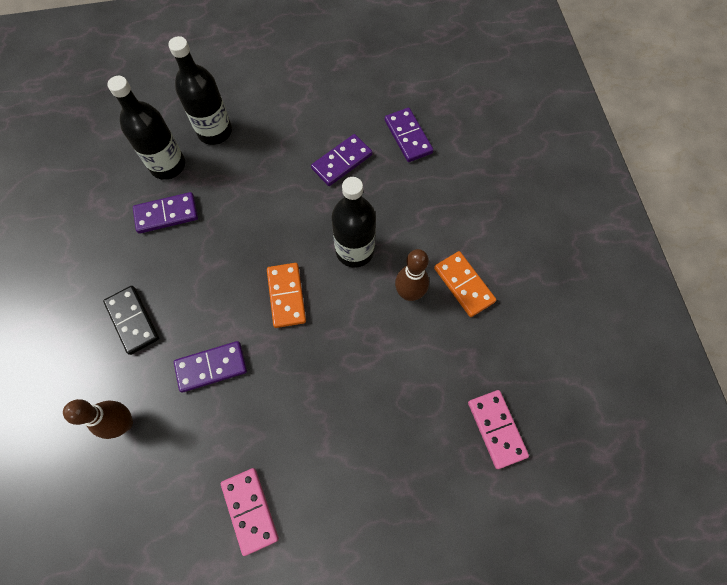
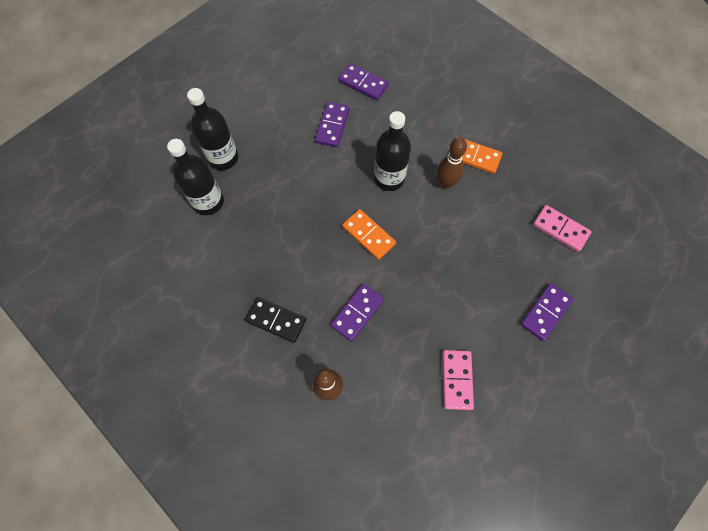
camera: 35 degrees left, 0 degrees up
(166, 214) = (237, 235): purple domino -> purple domino (545, 312)
(250, 510) = (456, 380): pink domino -> pink domino turned 60 degrees clockwise

